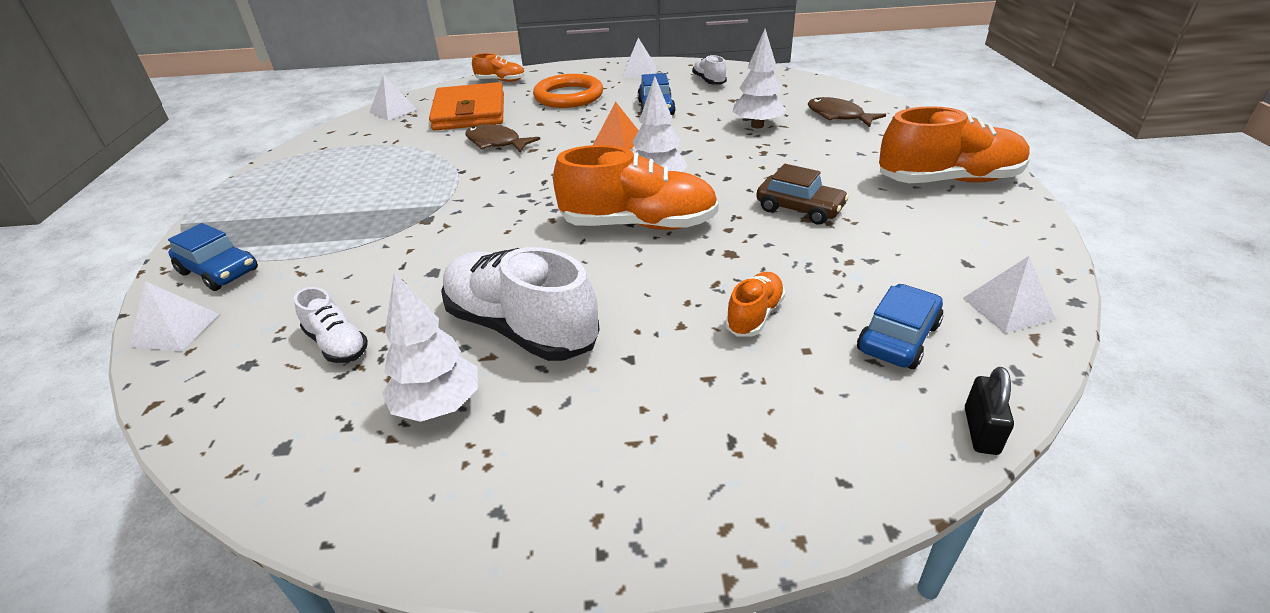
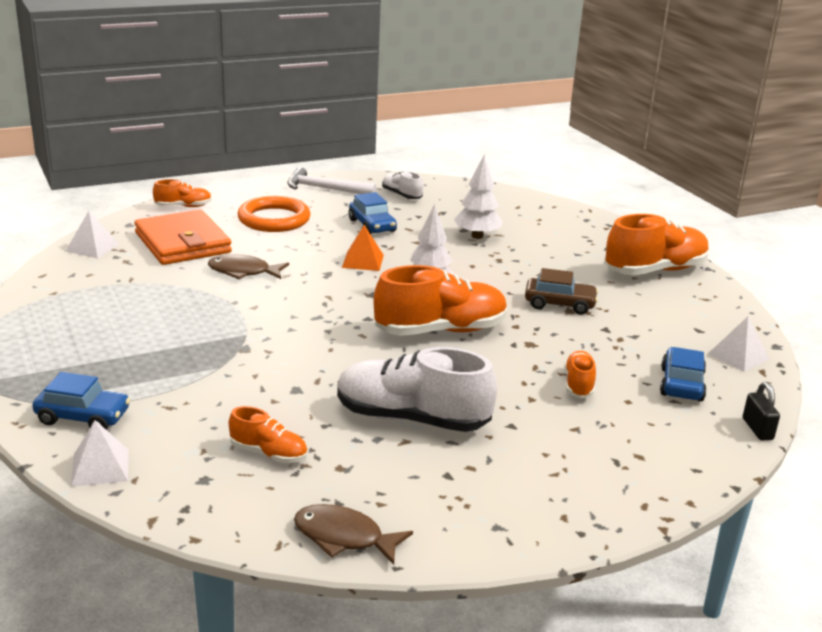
camera: 25 degrees left, 10 degrees down
(337, 344) = (268, 453): white shoe -> orange shoe
(438, 406) = (397, 478): white tree -> none
(639, 72) = (325, 189): white pyramid -> white hammer
(838, 116) = (540, 222): brown fish -> brown fish (344, 537)

